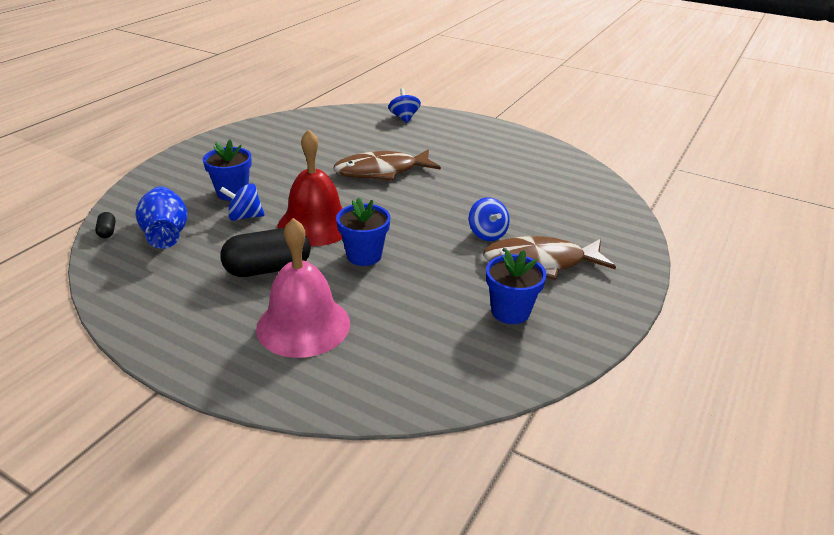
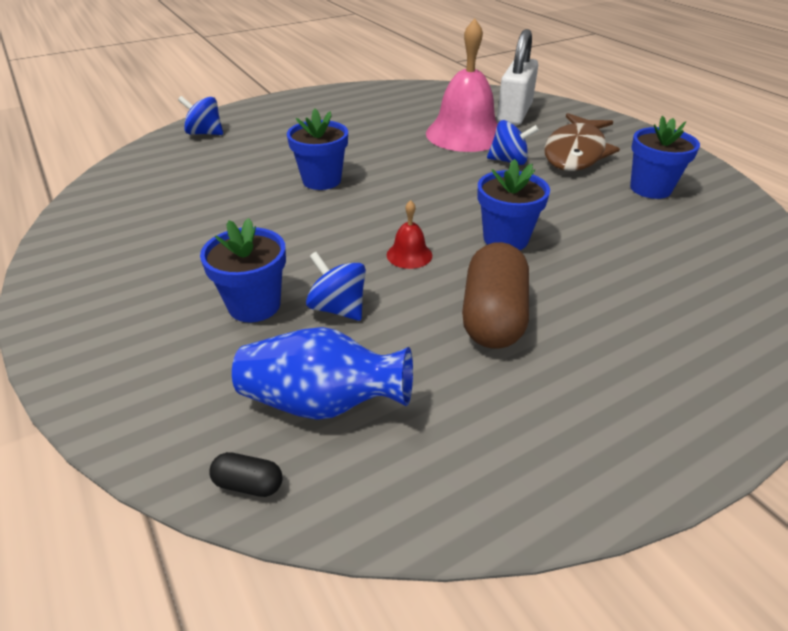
camera: 60 degrees left, 5 degrees up
(245, 217) = (338, 308): blue spinning top -> blue spinning top turned 105 degrees clockwise
(268, 269) = (493, 317): black capsule -> brown capsule
(303, 325) = (635, 317): pink bell -> pink bell (465, 134)
(315, 224) = (409, 255): red bell -> red bell, size x0.42
(381, 171) = (321, 180): brown fish -> blue flower pot
(585, 218) = (514, 113): none -> white padlock

